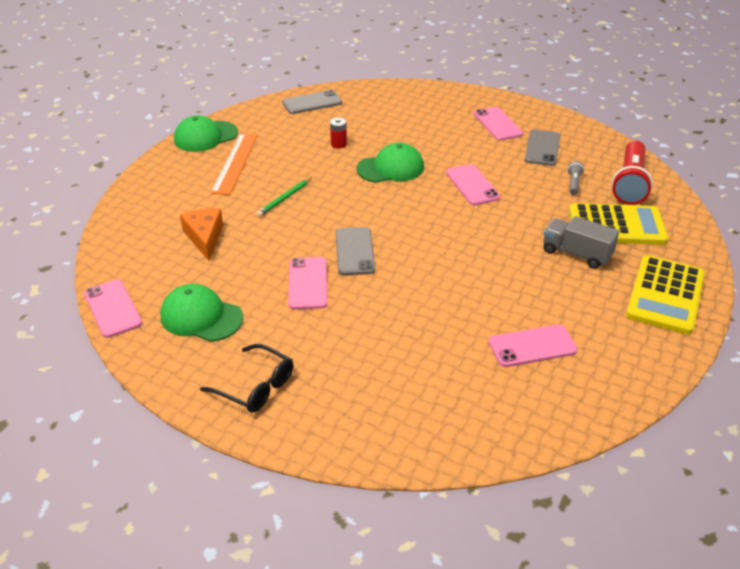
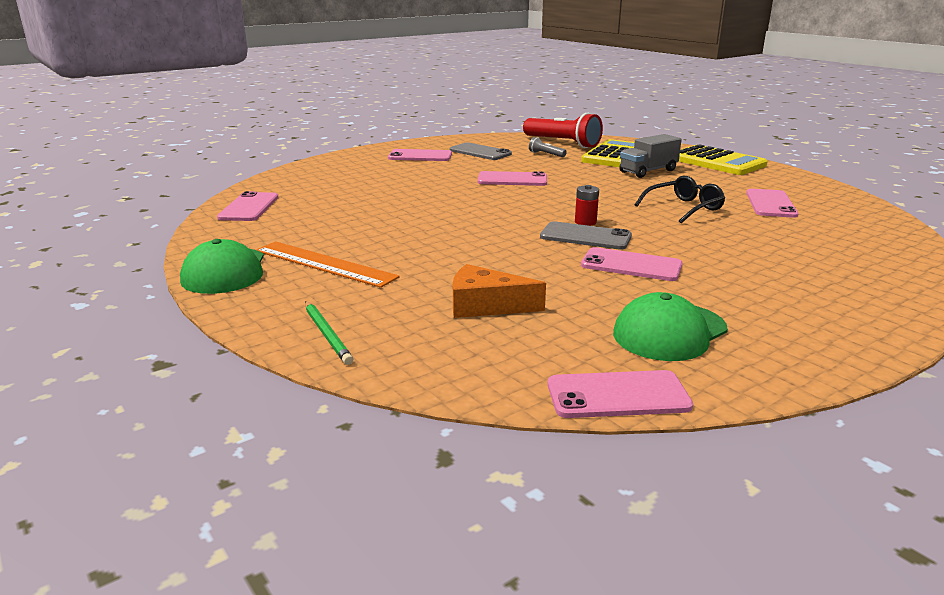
camera: 65 degrees left, 15 degrees down
(255, 386) = (820, 319): black glasses -> black glasses (684, 208)
(284, 199) = (445, 251): green pencil -> green pencil (327, 334)
(312, 103) = (249, 207): grey phone -> pink phone
(338, 144) = (363, 211): red battery -> red battery (585, 222)
(390, 168) = (444, 199): green cap -> none

